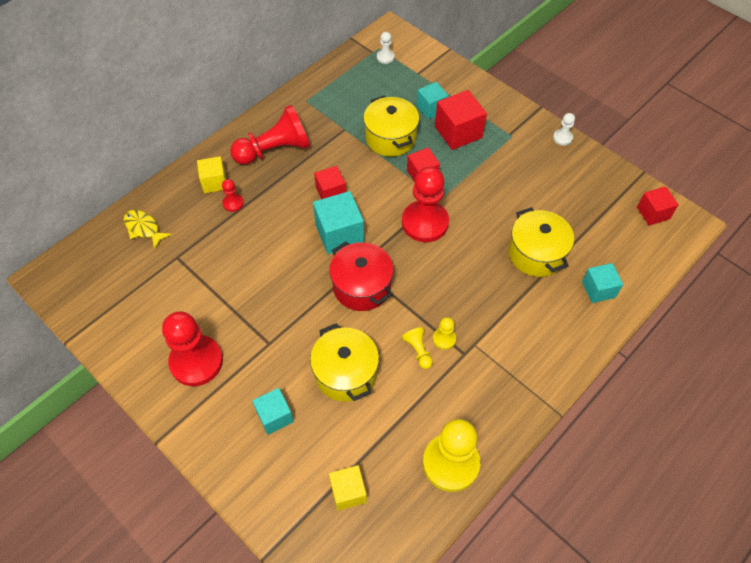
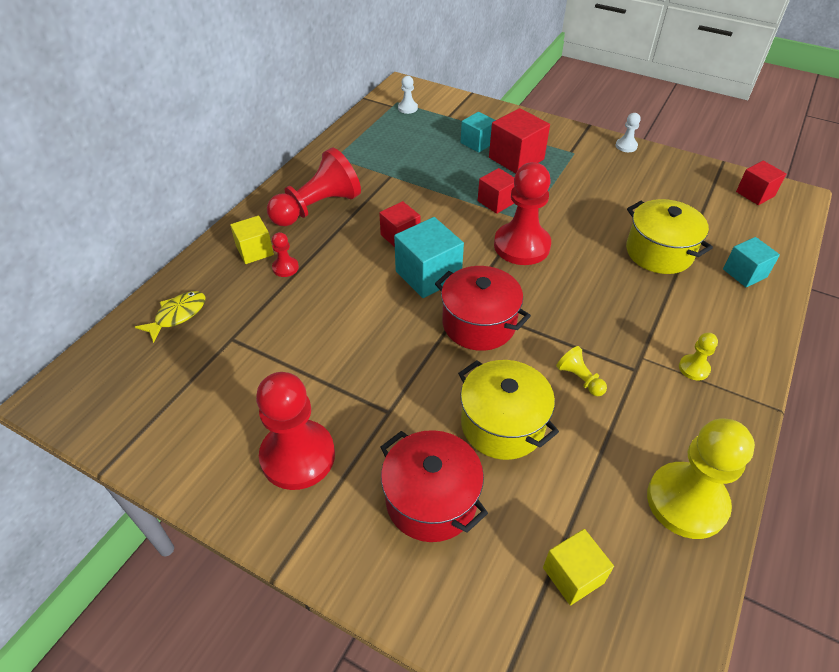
camera: 15 degrees left, 10 degrees down
(144, 228) = (177, 315): yellow fish -> yellow fish turned 105 degrees clockwise
(275, 416) = (431, 500): turquoise cube -> red pot
(390, 138) = (445, 175): yellow pot -> none
(444, 339) = (603, 359): yellow pawn -> yellow pawn (694, 368)

